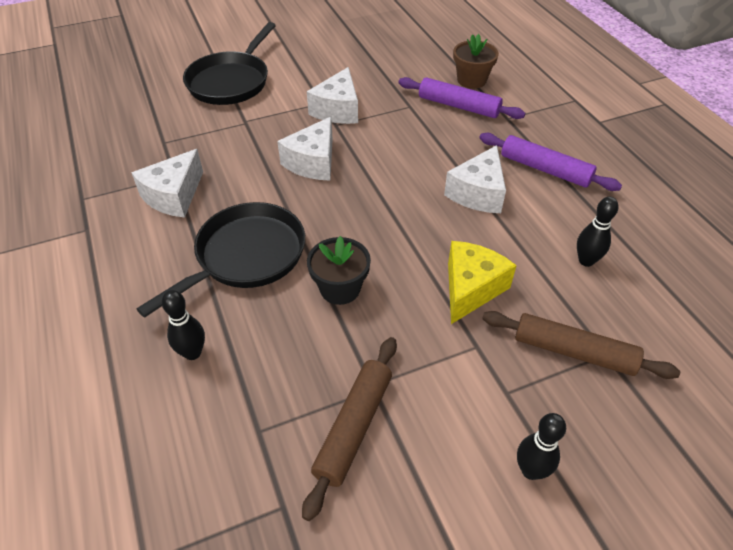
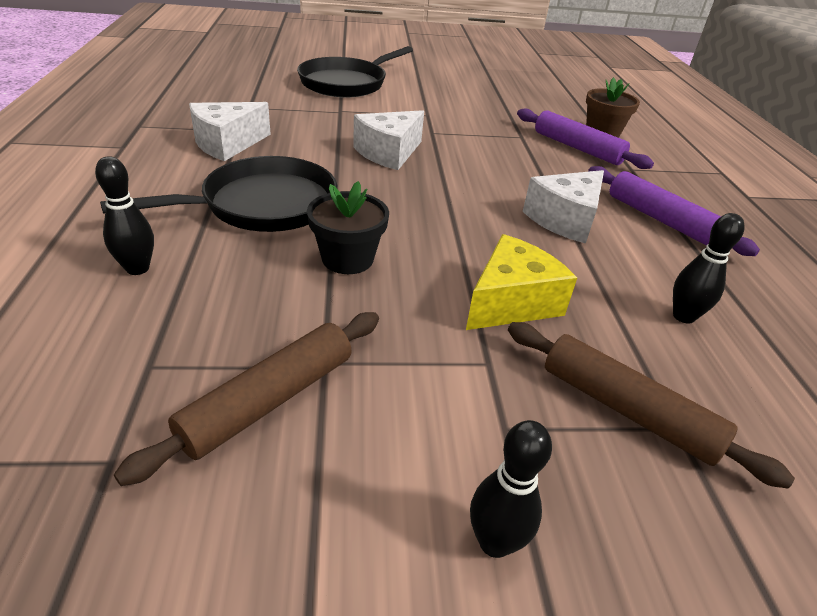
camera: 15 degrees right, 10 degrees down
(338, 110) = (441, 123): white cheese -> none

